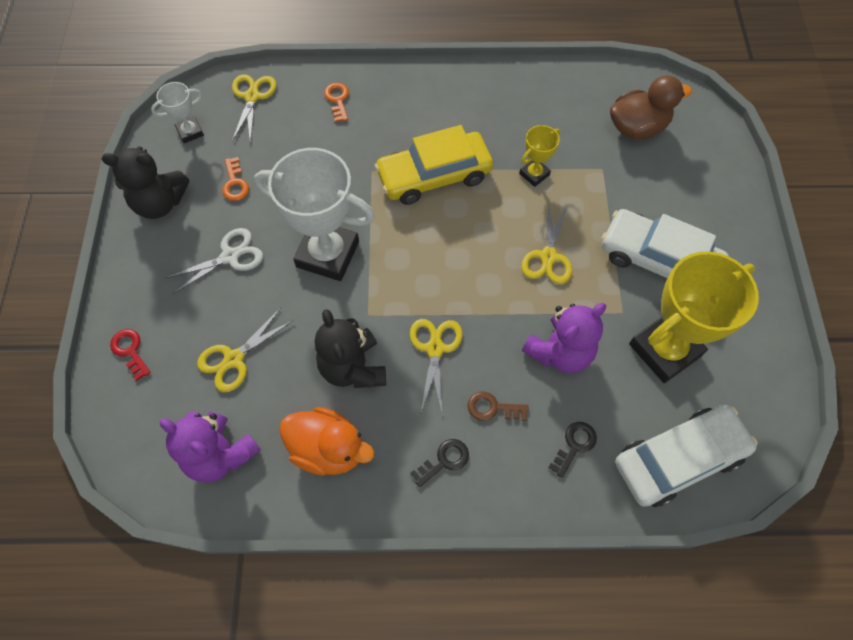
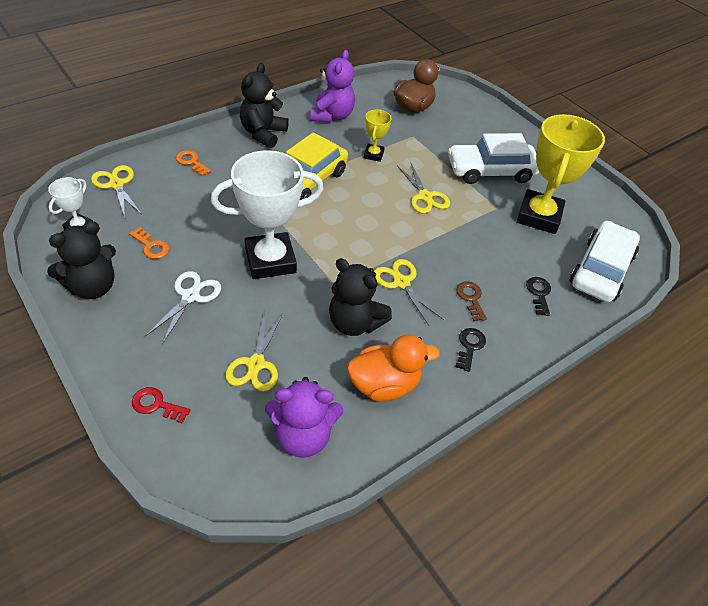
camera: 40 degrees left, 15 degrees down
(435, 93) = (263, 133): none -> black teddy bear
(492, 408) = (471, 298): brown key -> brown key turned 105 degrees clockwise
(560, 352) = (481, 246): purple teddy bear -> purple teddy bear (332, 116)

